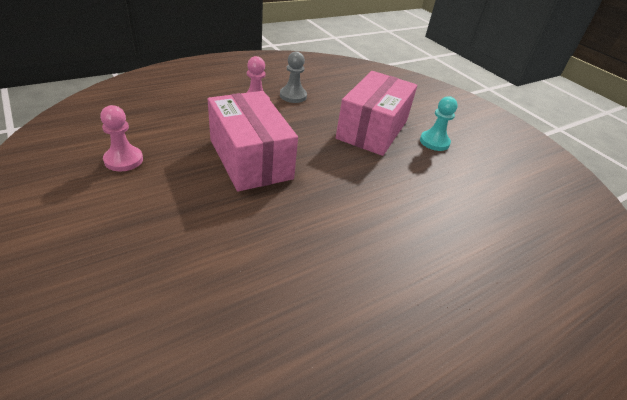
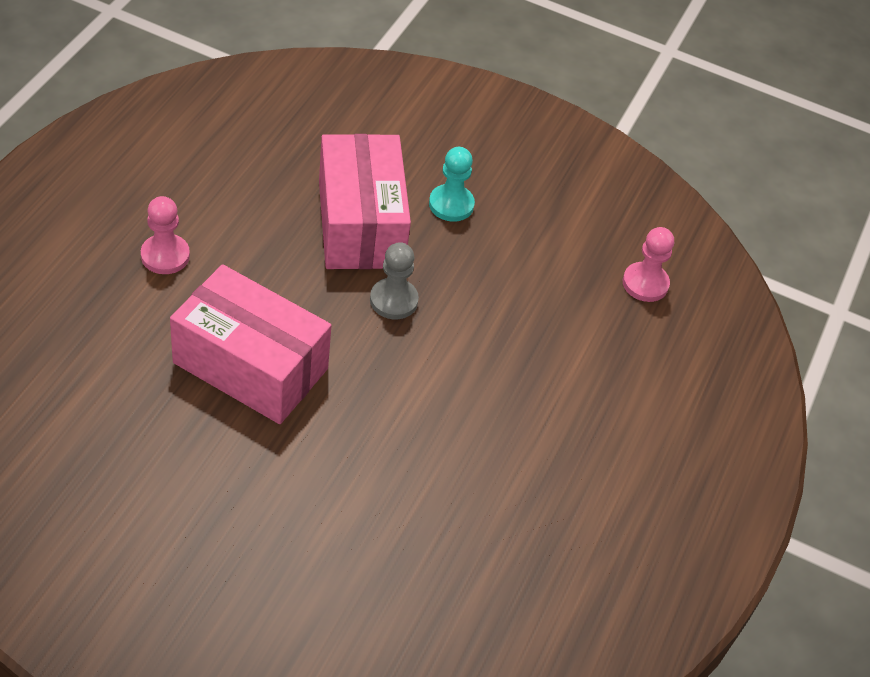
camera: 35 degrees left, 10 degrees up
(123, 160) = (101, 457): pink pawn -> pink pawn (645, 283)
(293, 96) = (205, 211): grey pawn -> grey pawn (393, 300)

